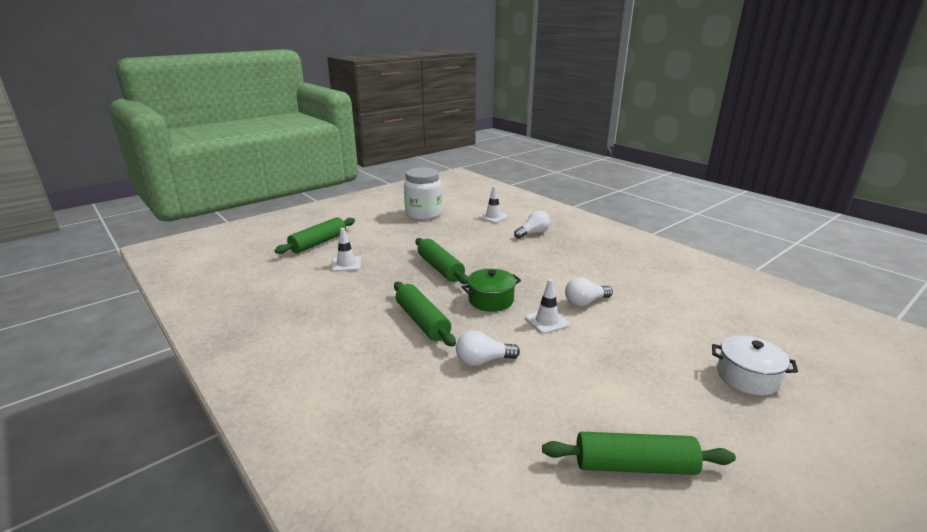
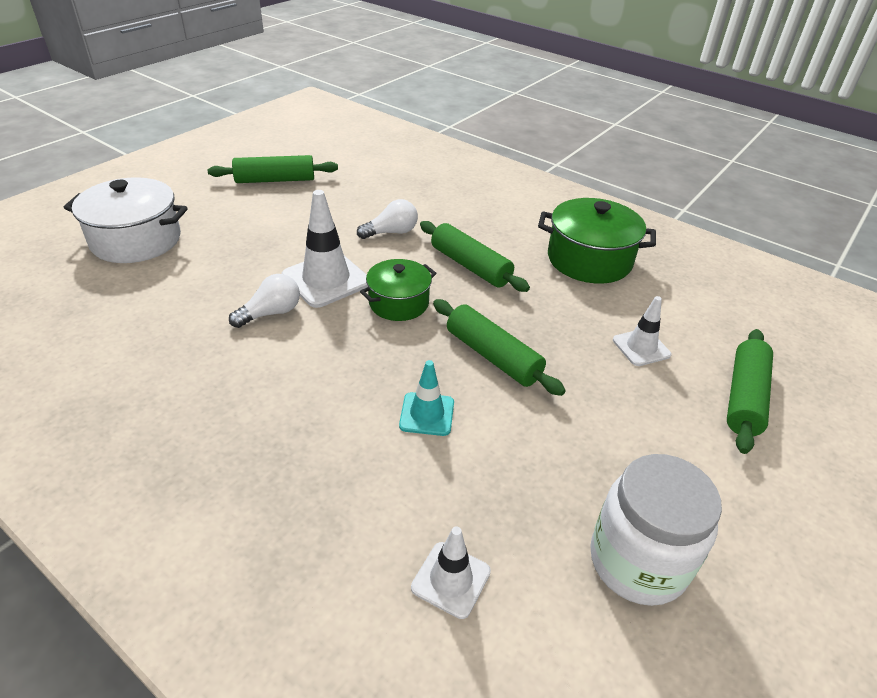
camera: 165 degrees right, 15 degrees up
(316, 317) = (589, 260): none -> green pot
(488, 251) = (427, 414): none -> turquoise traffic cone
(533, 233) = (340, 501): white light bulb -> none
(547, 321) = (326, 279): white traffic cone -> white traffic cone, size x1.70
(747, 377) = (136, 240): white pot -> white pot, size x1.57

